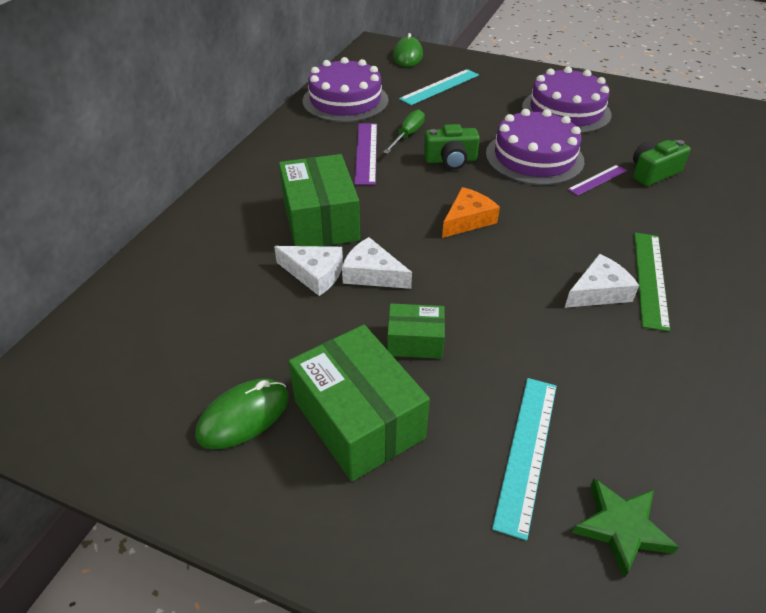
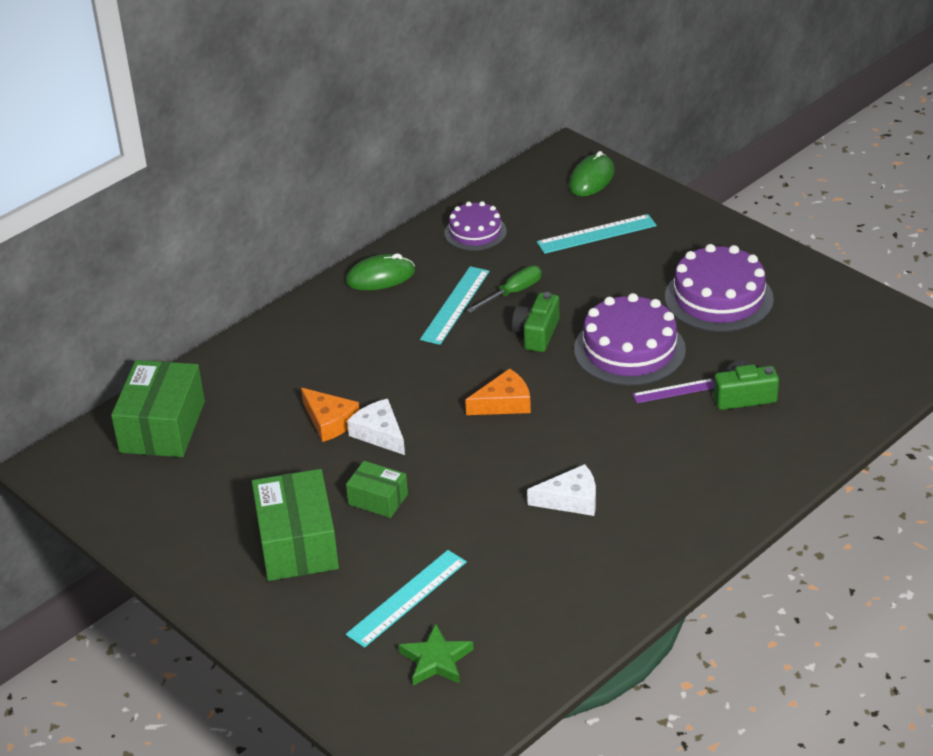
camera: 25 degrees right, 5 degrees down
(243, 416) = (215, 519): green mouse -> green mouse (380, 277)
(314, 274) = (329, 421): white cheese -> orange cheese
(320, 220) = (364, 371): green box -> green box (162, 427)
(345, 100) = (475, 232): purple cake -> purple cake, size x0.61
(366, 152) = (455, 305): purple ruler -> turquoise ruler
(450, 160) = (537, 333): green camera -> green camera turned 90 degrees clockwise
(650, 278) = (631, 500): green ruler -> none

